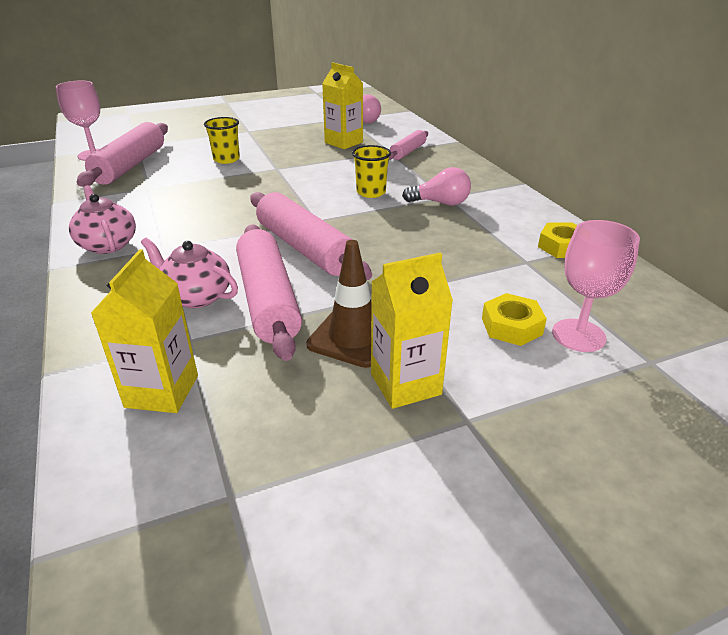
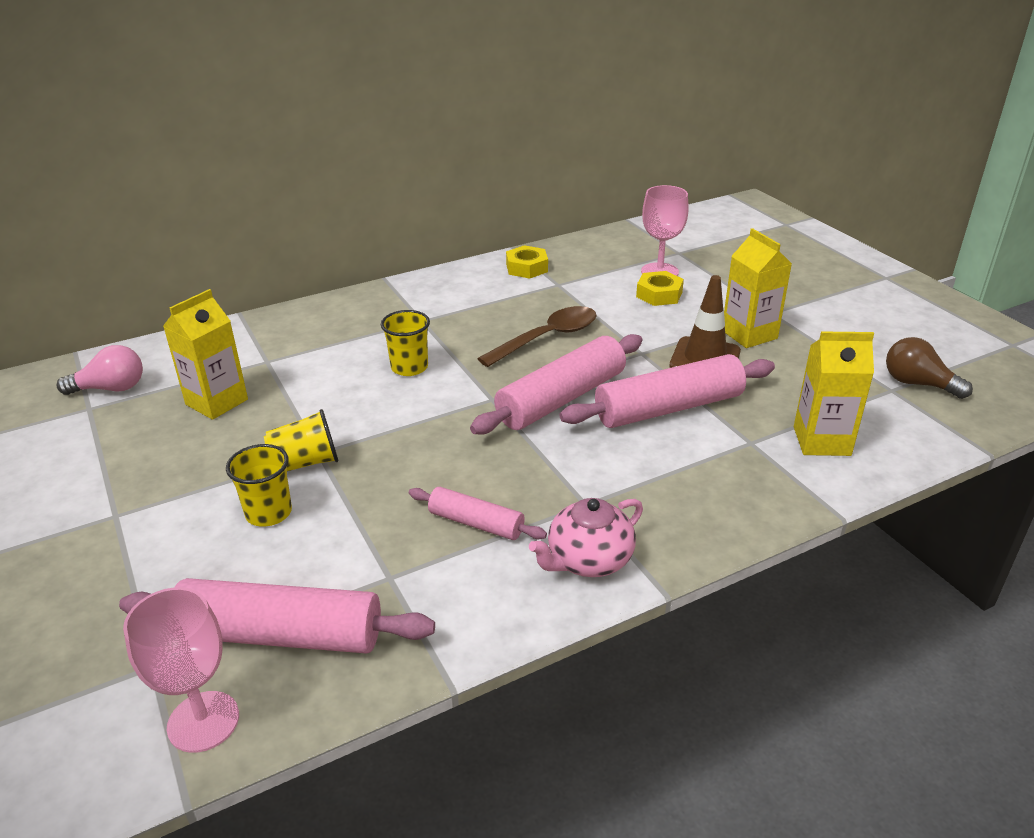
camera: 95 degrees left, 0 degrees up
(196, 296) = (680, 454): pink teapot -> none
(233, 539) = (918, 384): none -> brown light bulb
(268, 165) = (306, 463): none -> yellow cup
(407, 152) = (271, 347): pink rolling pin -> pink rolling pin (476, 523)
(410, 249) = (547, 338): none -> brown spoon
(440, 203) = (438, 323): pink light bulb -> none

